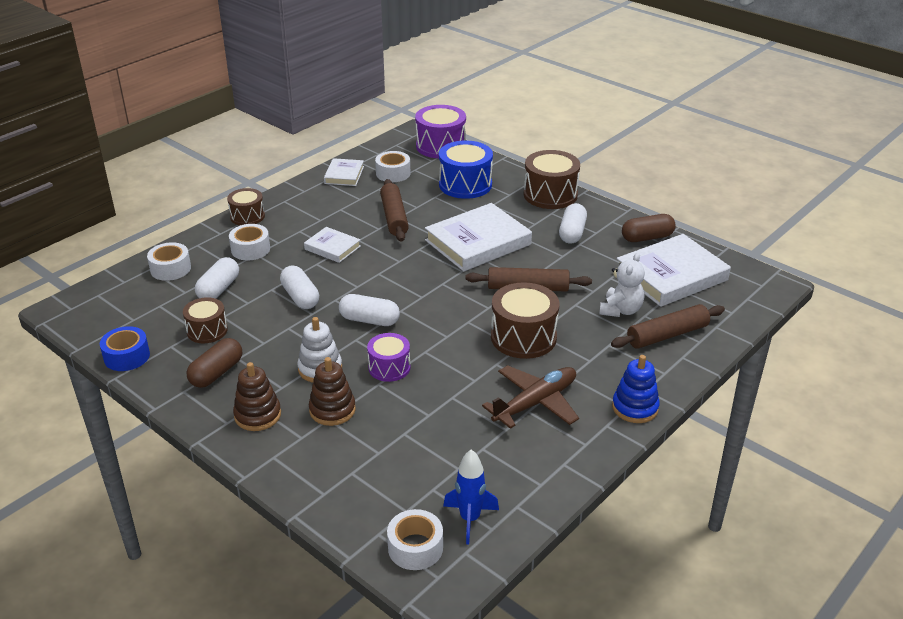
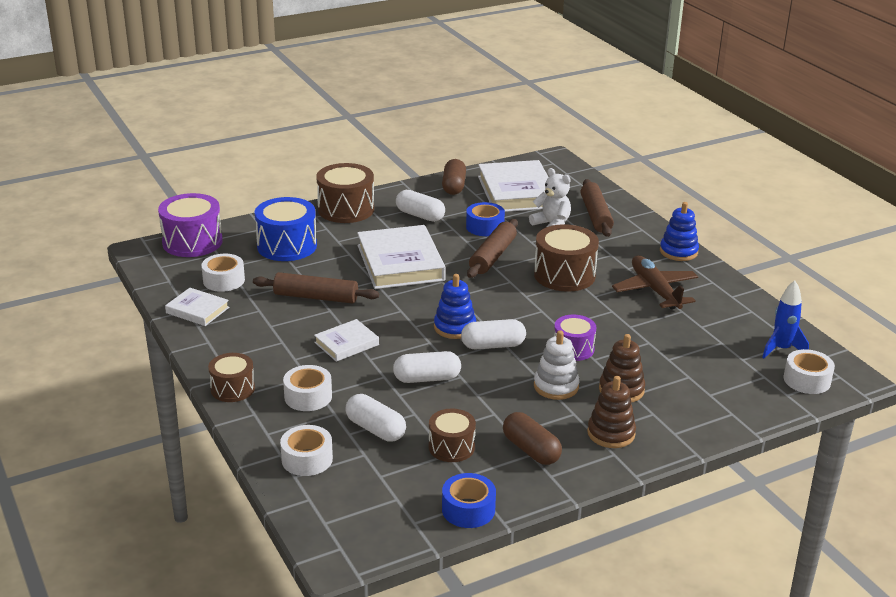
camera: 70 degrees left, 5 degrees down
(369, 320) = (493, 345): white capsule -> white capsule turned 45 degrees clockwise
(388, 294) = (454, 327): none -> blue stacking toy
(581, 272) = (485, 227): none -> blue tape

